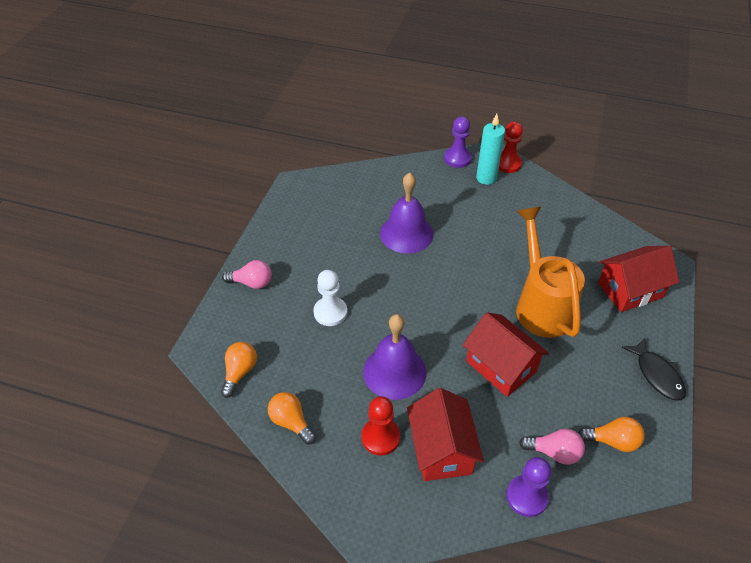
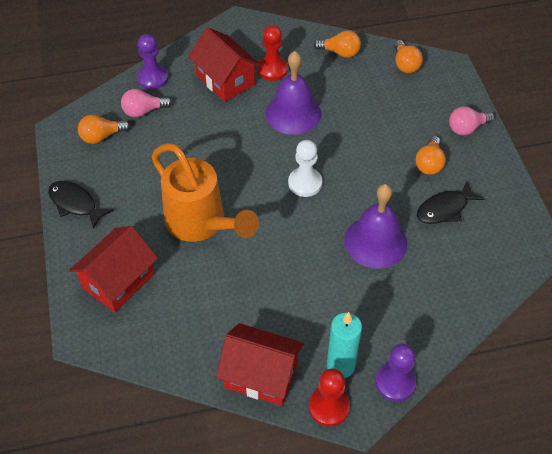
camera: 150 degrees right, 5 degrees up
(313, 269) = (429, 163): none -> orange light bulb
(330, 312) = (380, 134): white pawn -> white pawn (305, 183)
(334, 232) = (444, 209): none -> black fish
(501, 366) = (211, 153): red house -> red house (261, 375)

